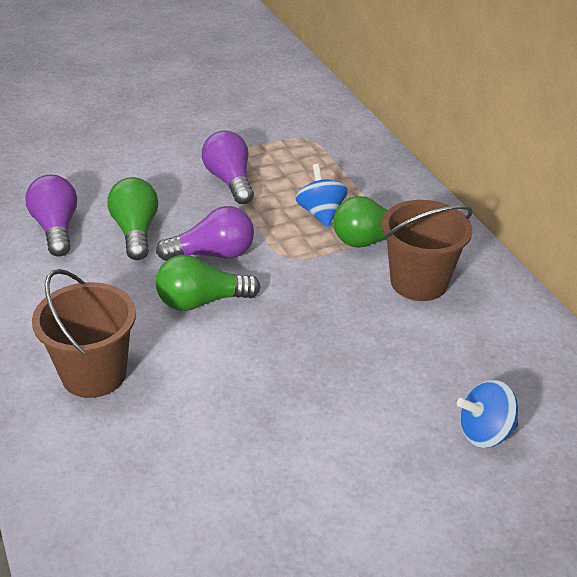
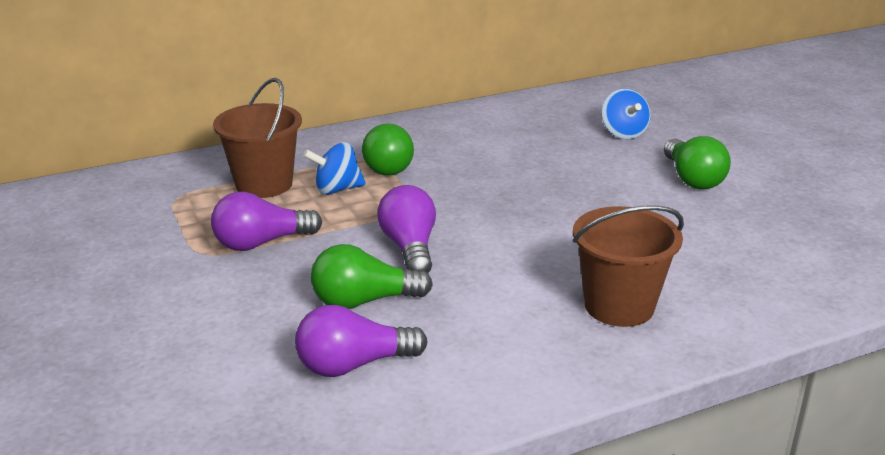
camera: 90 degrees left, 10 degrees down
(201, 301) = (492, 251): green light bulb -> green light bulb (692, 179)
(419, 282) = (450, 147): brown bucket -> brown bucket (264, 184)

